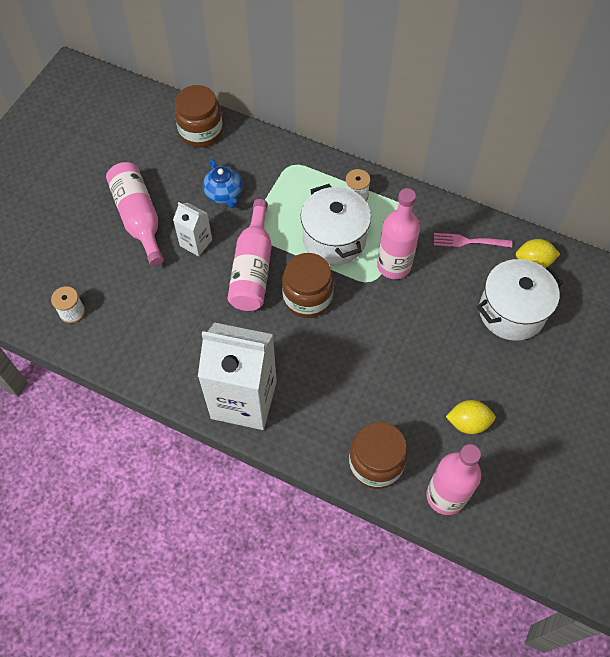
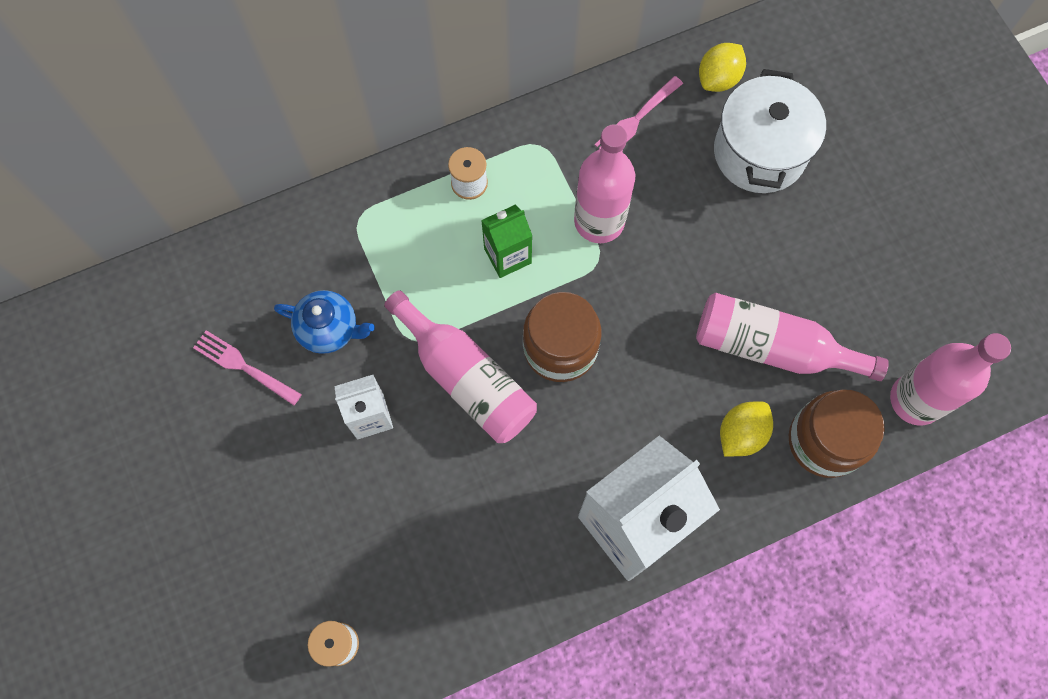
camera: 50 degrees left, 10 degrees up
(139, 218) = (269, 458): pink bottle -> pink bottle (772, 347)
(174, 175) = (244, 366): none -> pink fork
(201, 132) = (206, 284): brown jar -> none
(334, 239) = (507, 256): white pot -> green carton
(468, 423) = (851, 307): yellow lemon -> yellow lemon (741, 434)

